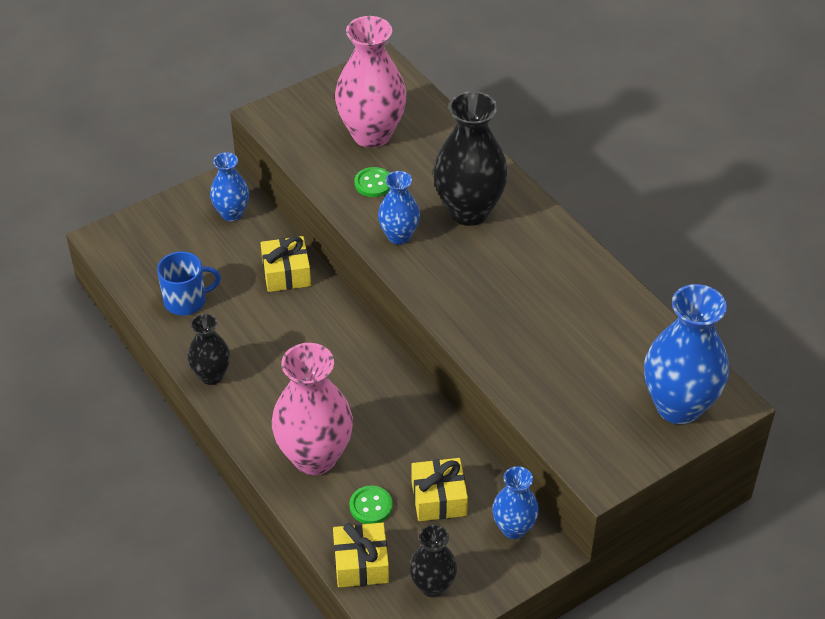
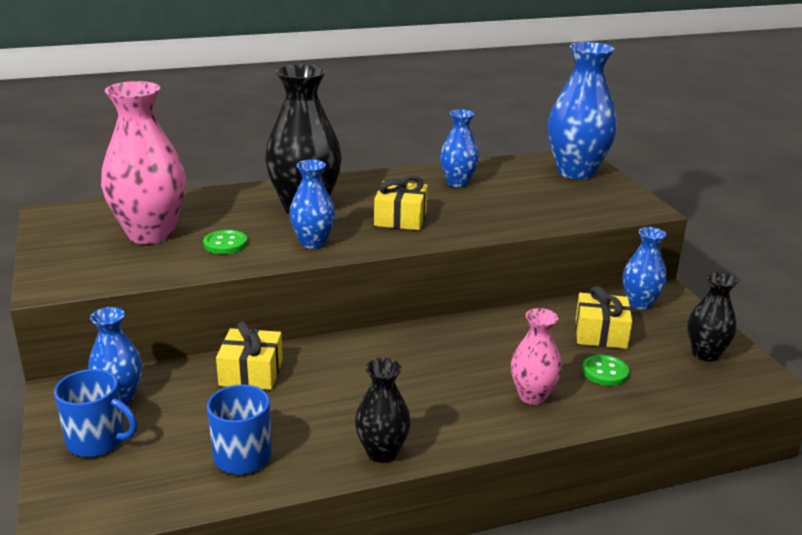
camera: 75 degrees left, 20 degrees down
(180, 222) = (97, 441): none -> blue mug
(315, 457) = (532, 396): pink vase -> pink vase, size x0.56
(361, 563) = (678, 390): yellow gift -> yellow gift (400, 218)
(589, 308) = (458, 182): none -> blue vase

